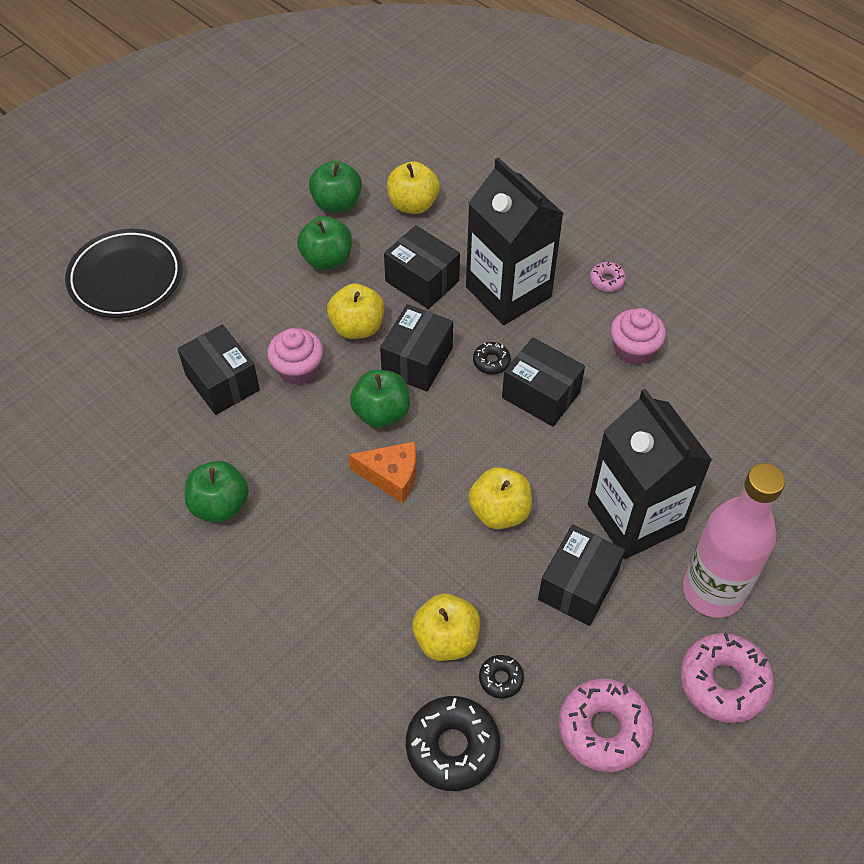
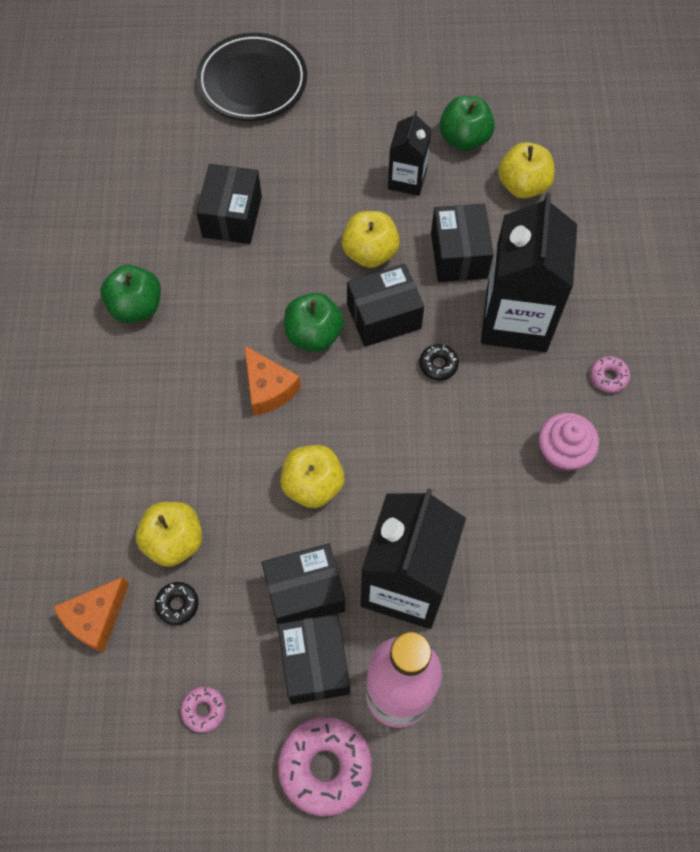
camera: 45 degrees right, 10 degrees up
(298, 369) = (293, 250): pink cupcake -> none
(327, 259) = (407, 179): green apple -> black carton
(452, 747) = (95, 618): black donut -> orange cheese
(541, 395) = (445, 424): black box -> black box (314, 664)
(603, 729) = (204, 710): pink donut -> pink donut, size x0.49

